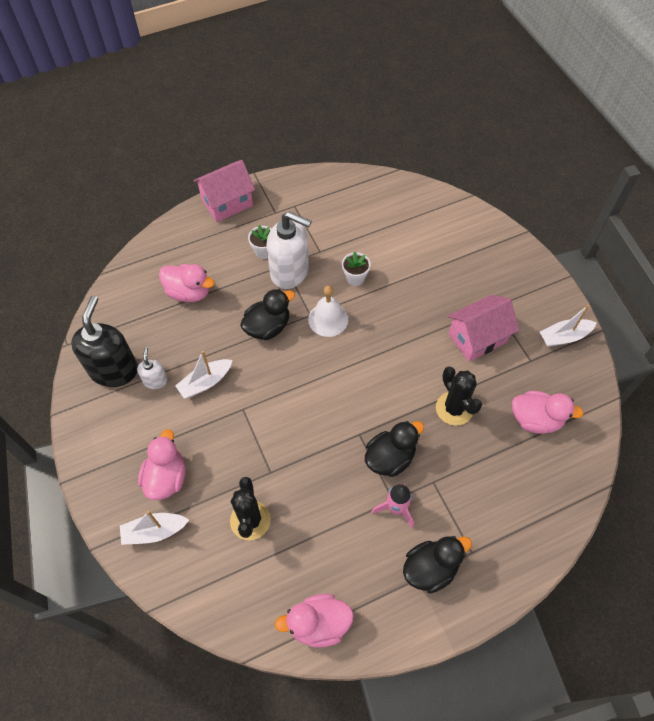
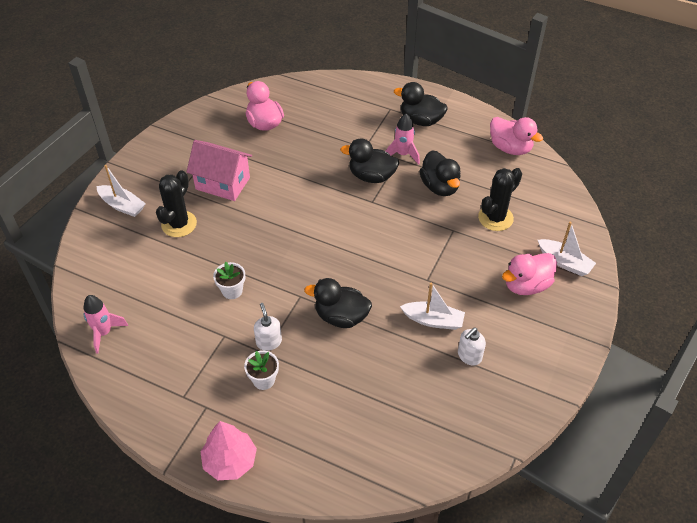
camera: 130 degrees left, 10 degrees down
(114, 370) = (494, 395): black soap dispenser -> none
(189, 292) = (365, 404): pink duck -> none
(227, 203) = (230, 461): pink house -> pink tree
(290, 272) = (269, 342): white soap dispenser -> white soap dispenser, size x0.48
(327, 505) = (439, 186): none -> black duck
(328, 319) = (293, 281): white bell -> none
(385, 192) = (104, 333): none -> pink rocket
(454, 408) = (298, 165): black cactus -> black cactus (179, 224)
(564, 337) = (176, 140): white boat -> white boat (122, 205)

